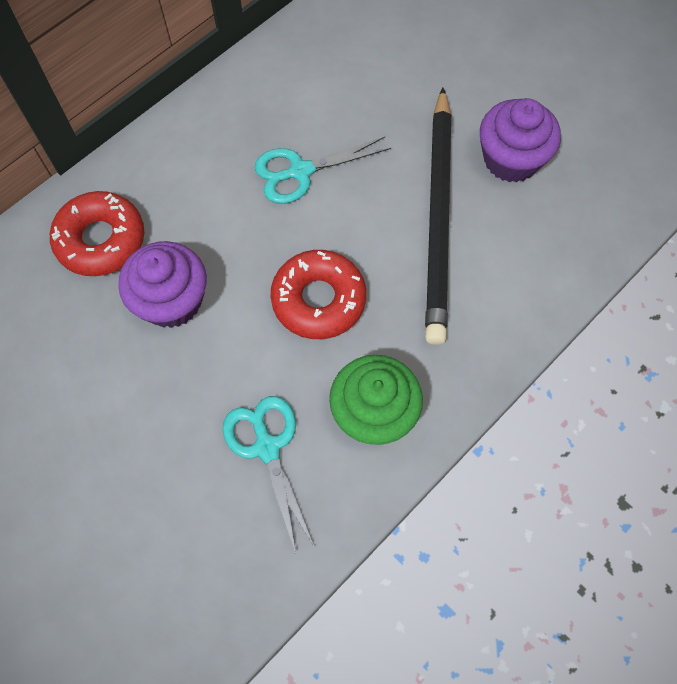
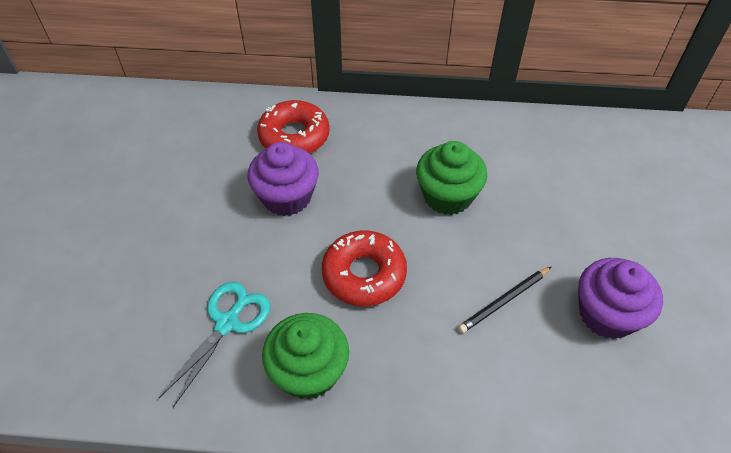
camera: 50 degrees right, 15 degrees down
(300, 171) = (447, 196): turquoise scissors -> green cupcake
(438, 217) = (504, 301): black pencil -> black pencil, size x0.44

